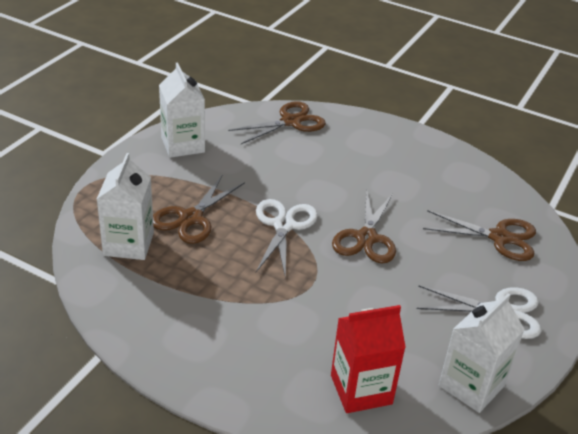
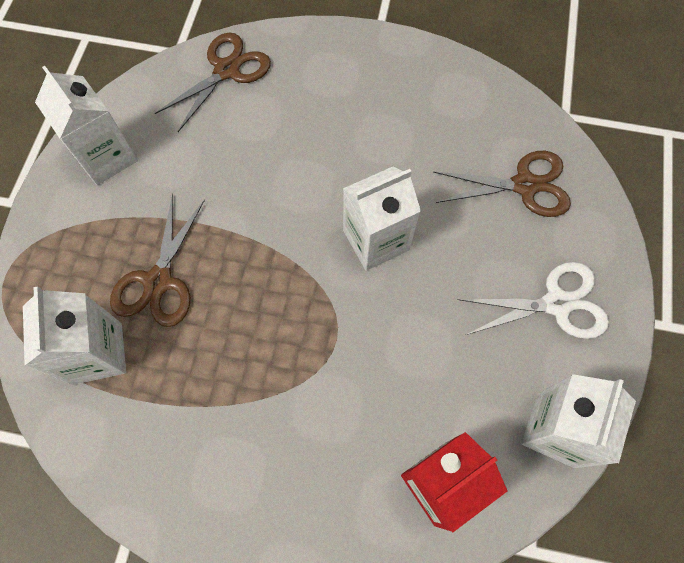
camera: 15 degrees left, 30 degrees up
(284, 225) = (274, 254): white scissors -> none
(366, 238) = (376, 240): brown scissors -> white carton

